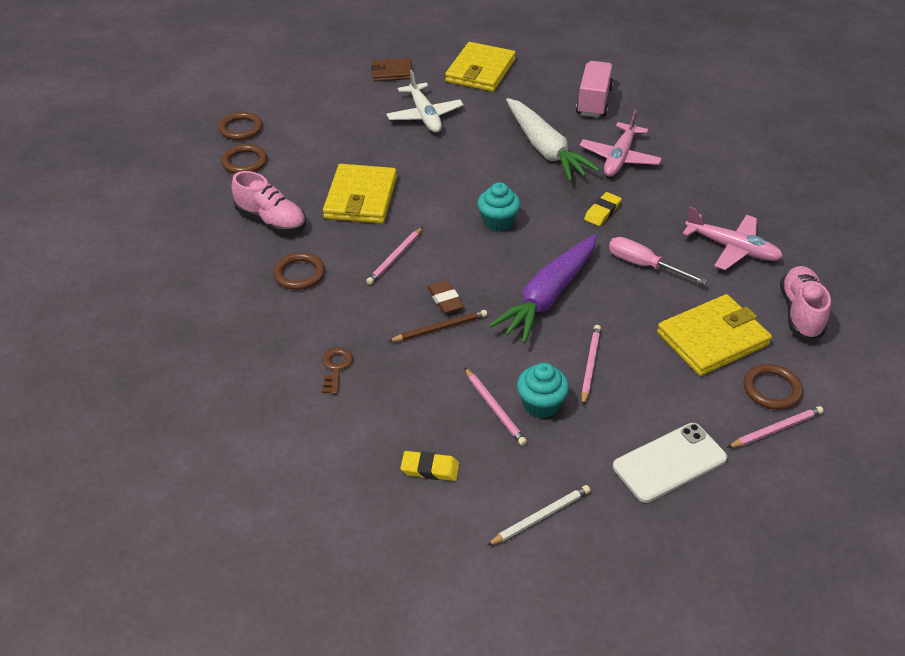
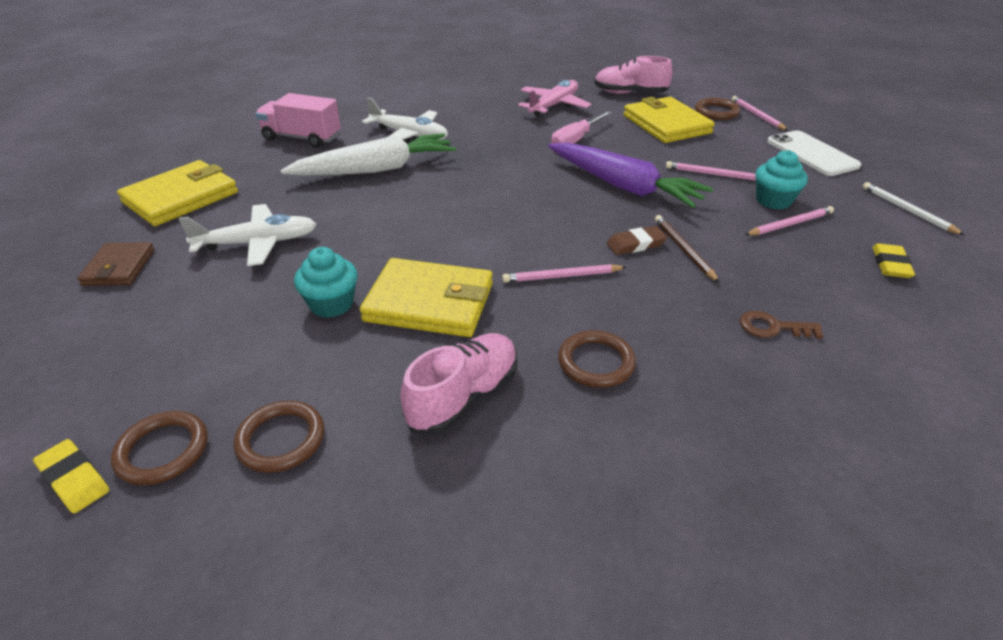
camera: 85 degrees left, 5 degrees down
(395, 258) = (562, 276): pink pencil -> pink pencil turned 135 degrees clockwise
(480, 71) = (181, 197): yellow wallet -> yellow wallet turned 75 degrees counterclockwise
(498, 222) = (501, 205): turquoise cupcake -> turquoise cupcake (332, 304)
(602, 212) = (494, 150): yellow eraser -> yellow eraser (74, 479)
(619, 158) = (409, 135): pink plane -> white plane

